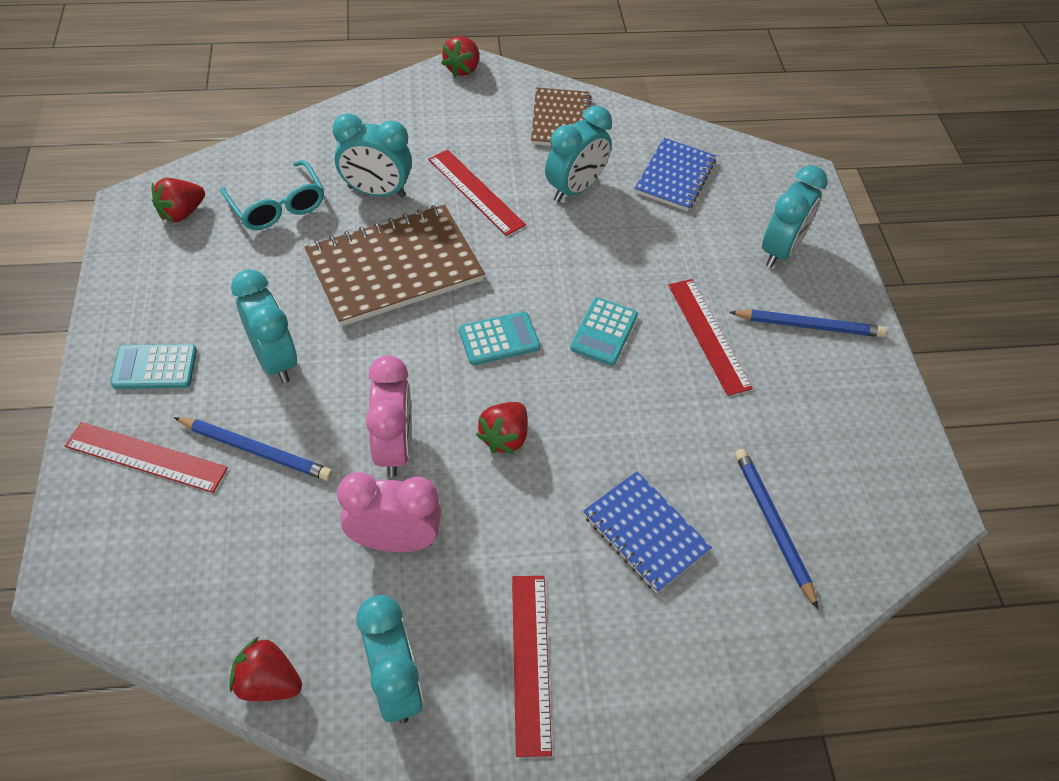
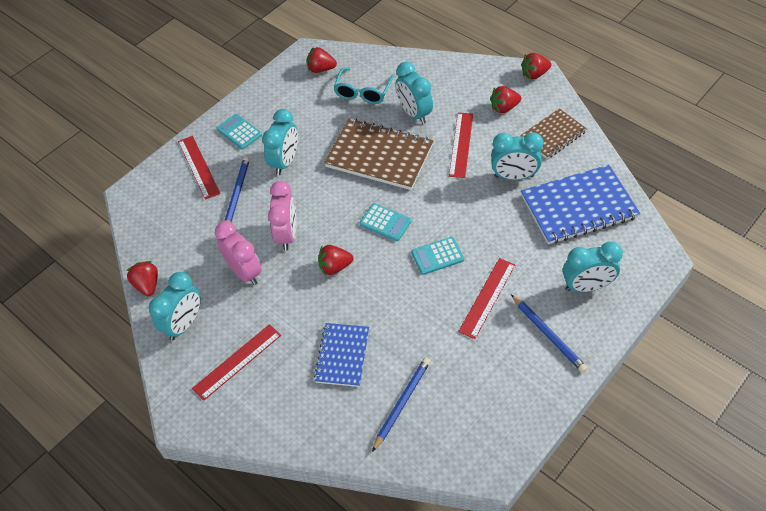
camera: 55 degrees right, 0 degrees up
(255, 450) = (237, 194): blue pencil -> blue pencil turned 150 degrees counterclockwise
(394, 447) = (287, 235): pink clock -> pink clock turned 45 degrees counterclockwise
(473, 123) = (504, 108): none -> red strawberry
(674, 176) = (578, 206): blue notebook -> blue notebook, size x1.65

